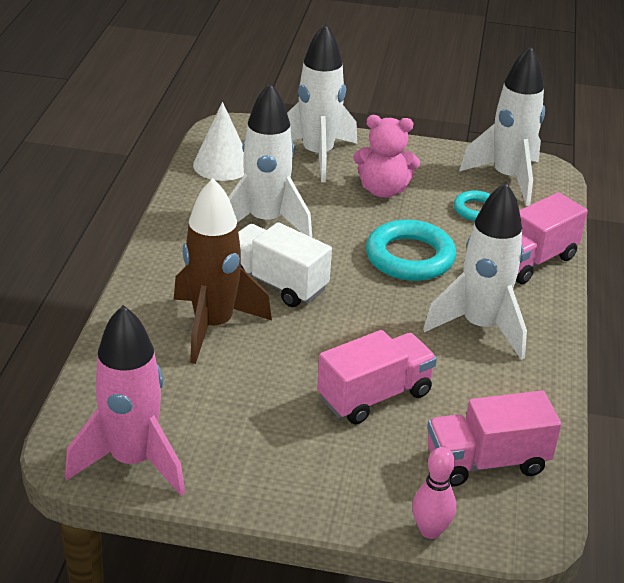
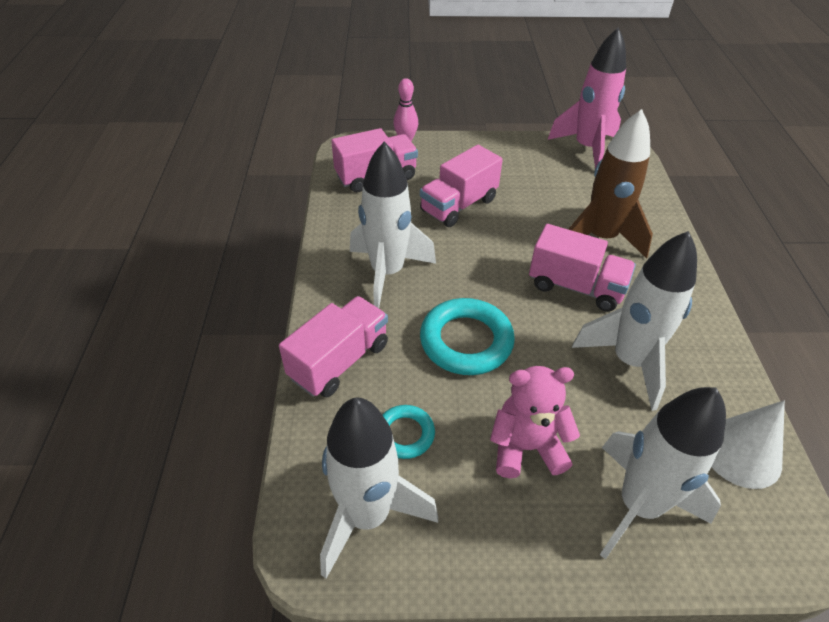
camera: 170 degrees right, 10 degrees up
(276, 283) = (576, 286): white truck -> pink truck

